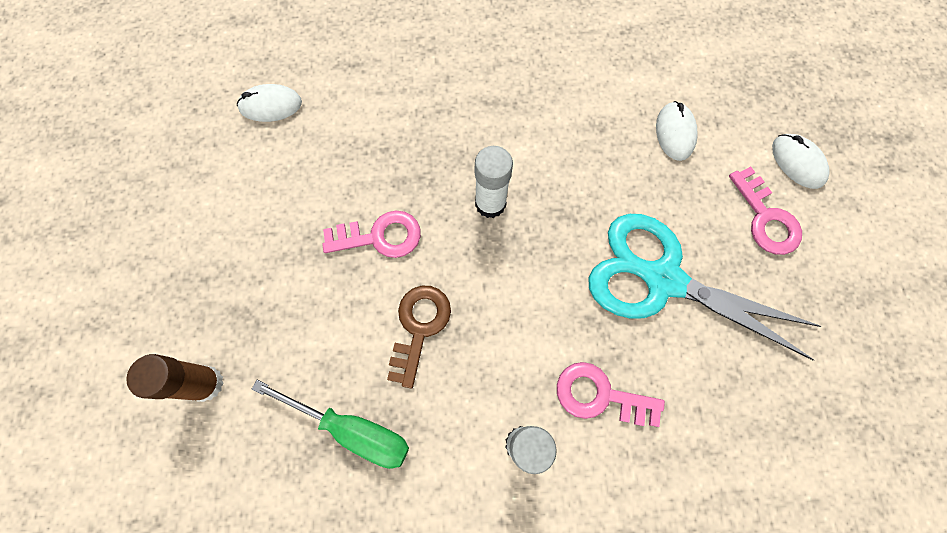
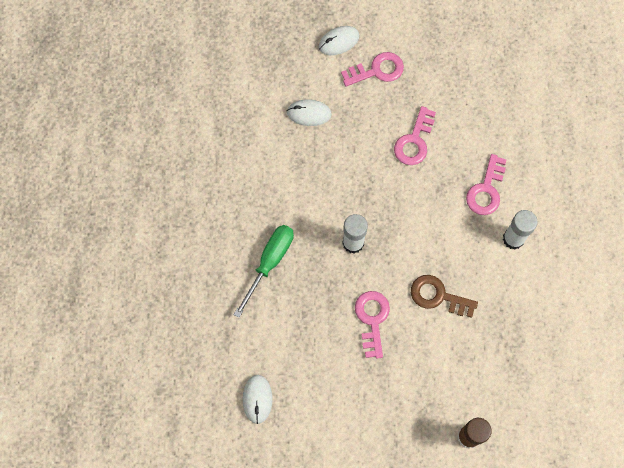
camera: 85 degrees left, 0 degrees up
(352, 429) = (501, 341): green screwdriver -> green screwdriver (269, 262)
(662, 279) = (414, 141): turquoise scissors -> pink key

